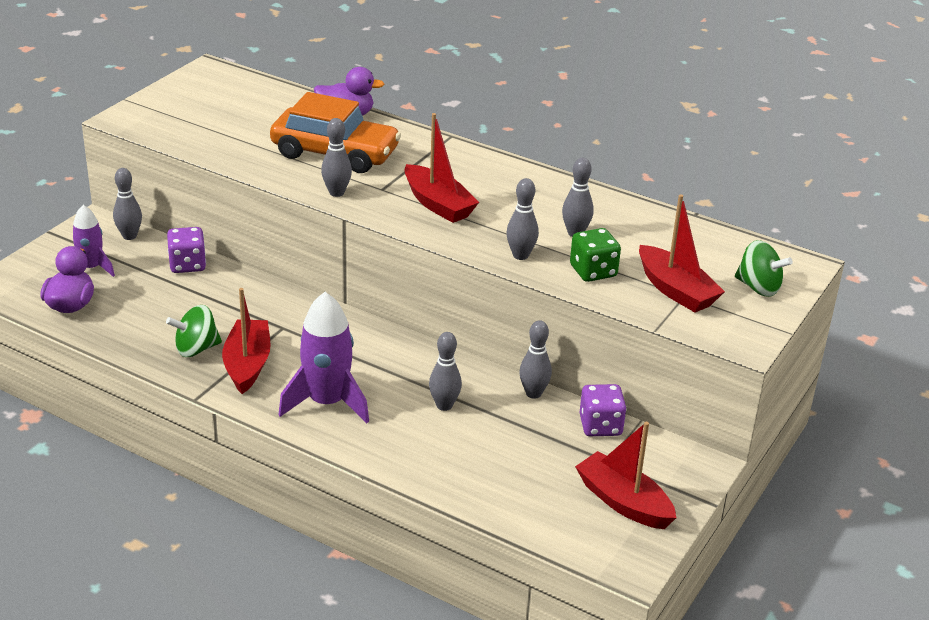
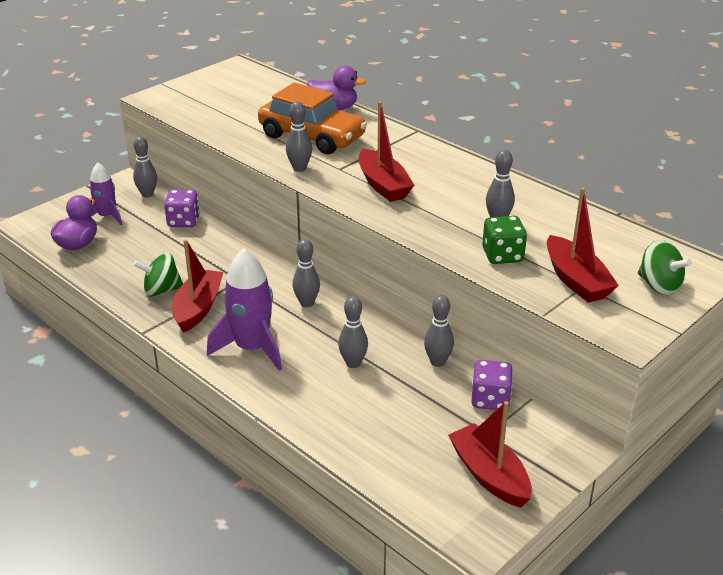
camera: 15 degrees right, 0 degrees up
(520, 255) = (440, 235): grey bowling pin -> grey bowling pin (307, 303)

